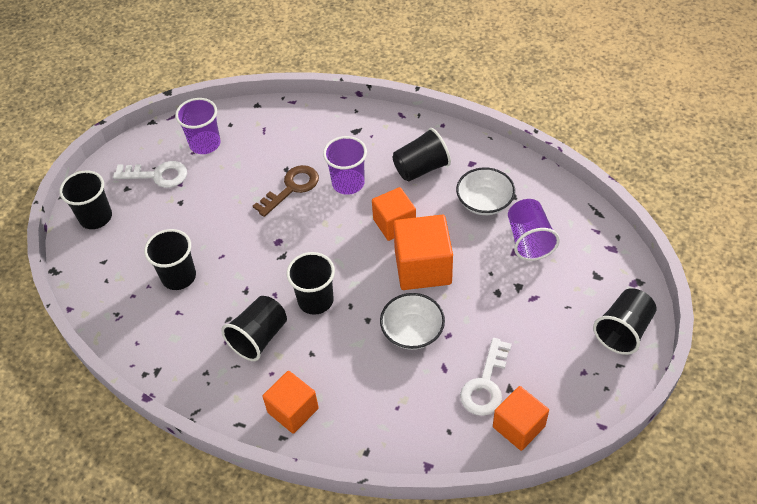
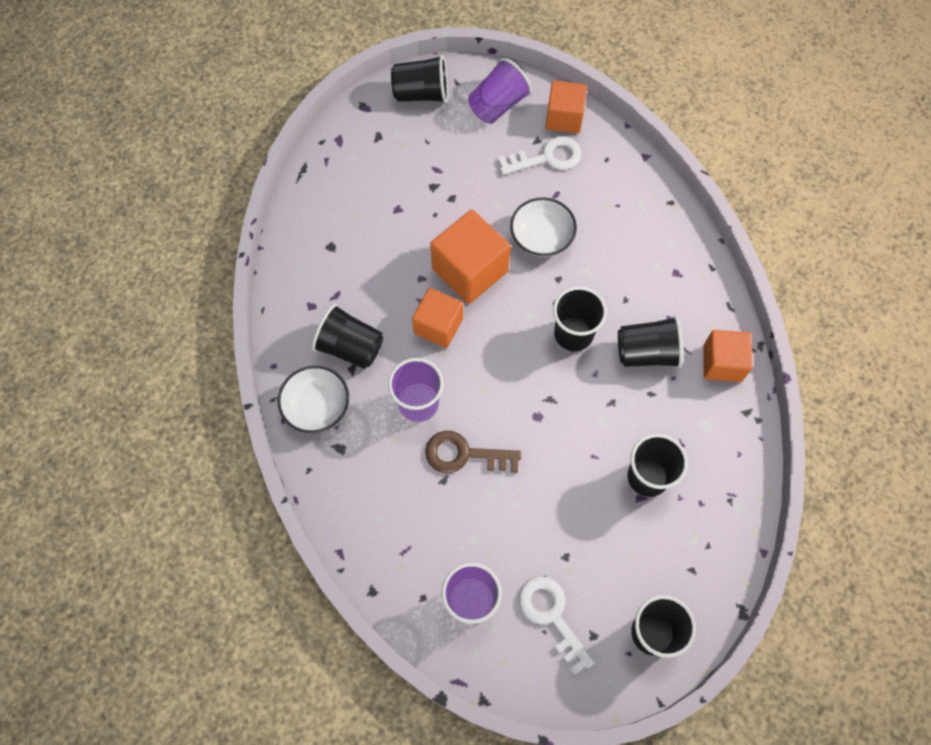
camera: 130 degrees left, 15 degrees up
(293, 410) = (684, 276): orange cube -> orange cube (722, 363)
(484, 202) = (355, 265): white bowl -> white bowl (317, 406)
(529, 240) = (375, 205): purple cup -> purple cup (498, 105)

